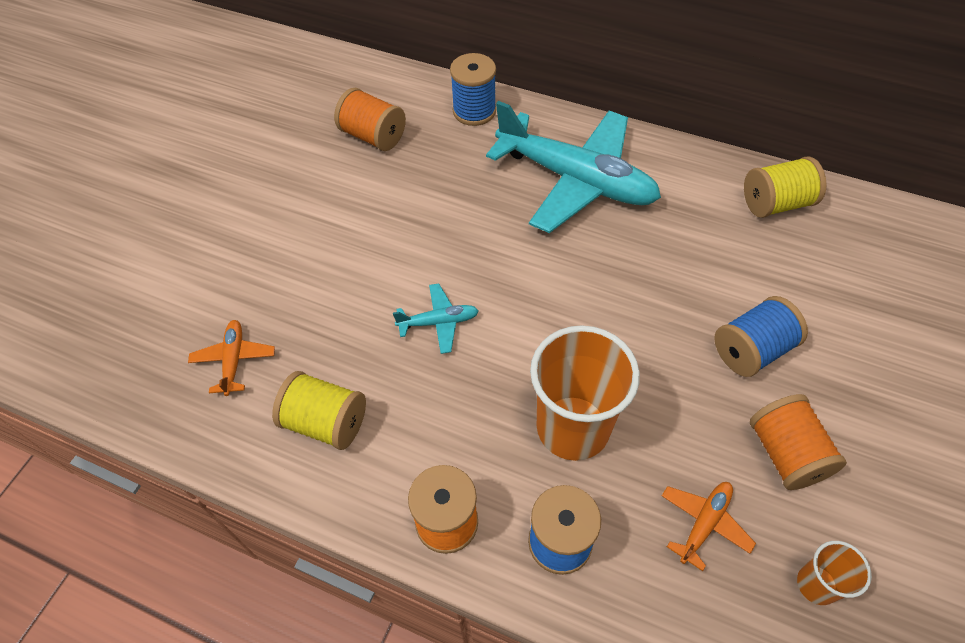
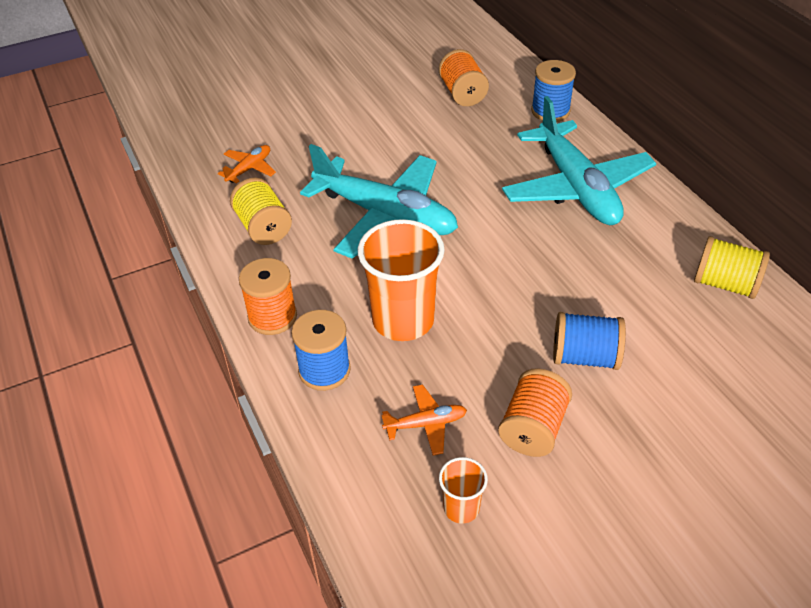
camera: 40 degrees right, 10 degrees down
(438, 322) = (385, 216): turquoise plane -> turquoise plane, size x2.41

